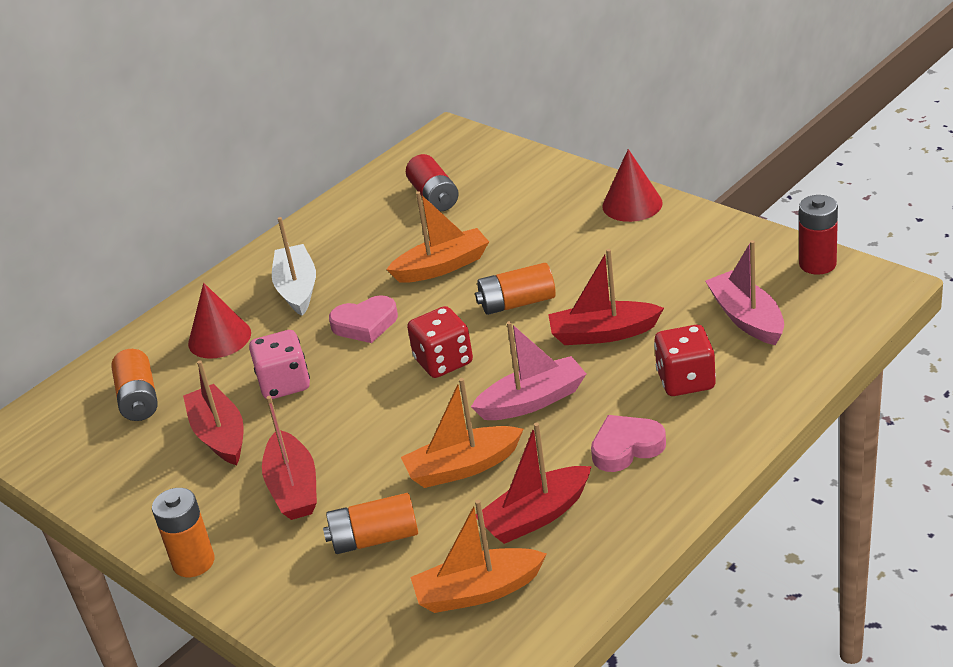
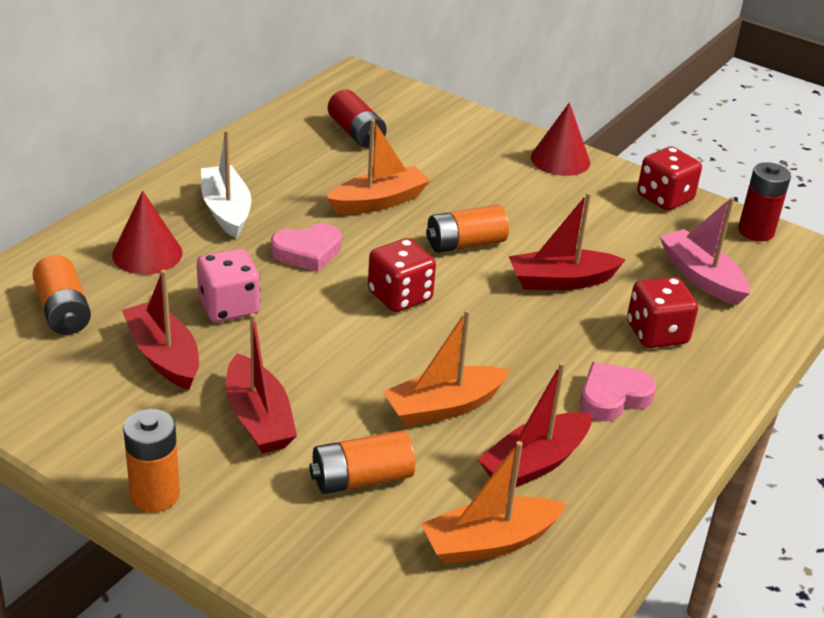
camera: 15 degrees left, 0 degrees up
(532, 401) = (503, 343): pink boat -> none
(730, 236) = (664, 198): none -> red dice

